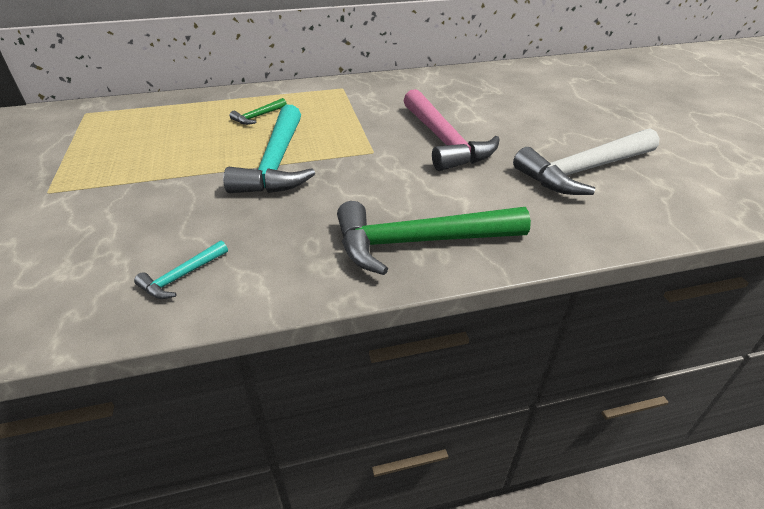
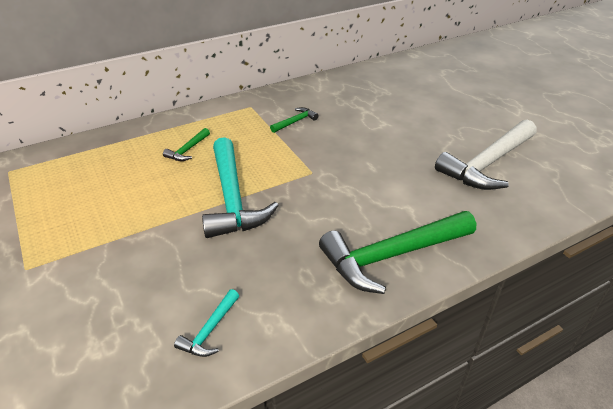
camera: 15 degrees left, 0 degrees up
(381, 106) = (295, 122): none -> green hammer
(444, 141) = (366, 151): pink hammer -> none

